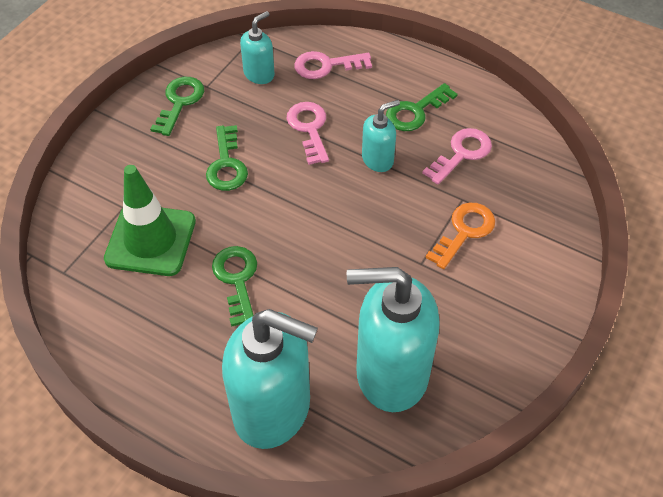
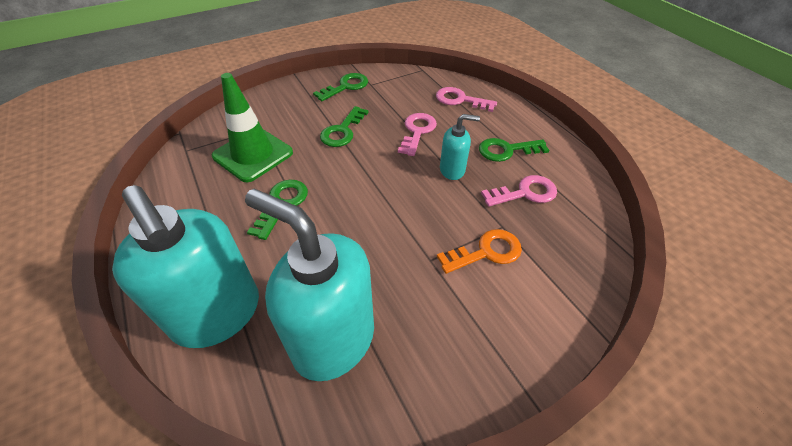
camera: 30 degrees right, 5 degrees down
(259, 74) = (410, 89): turquoise soap dispenser -> none

